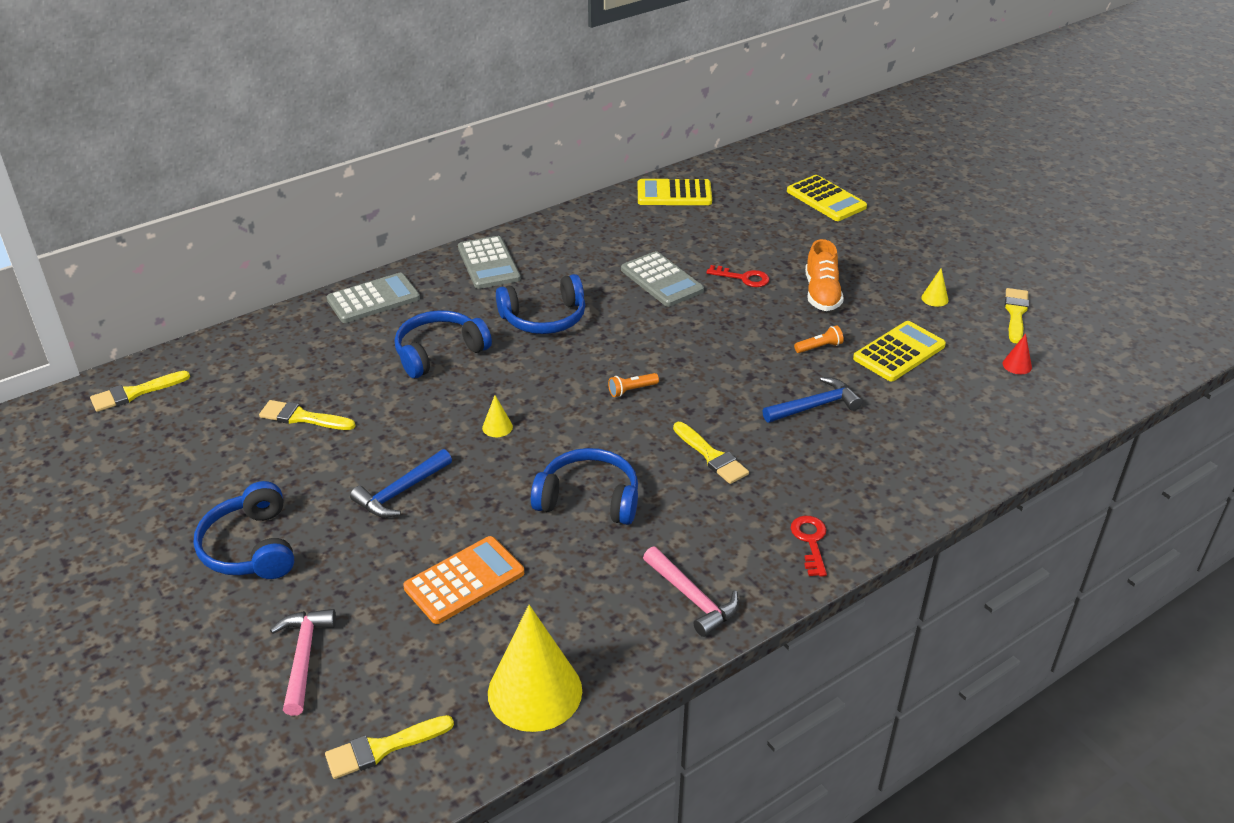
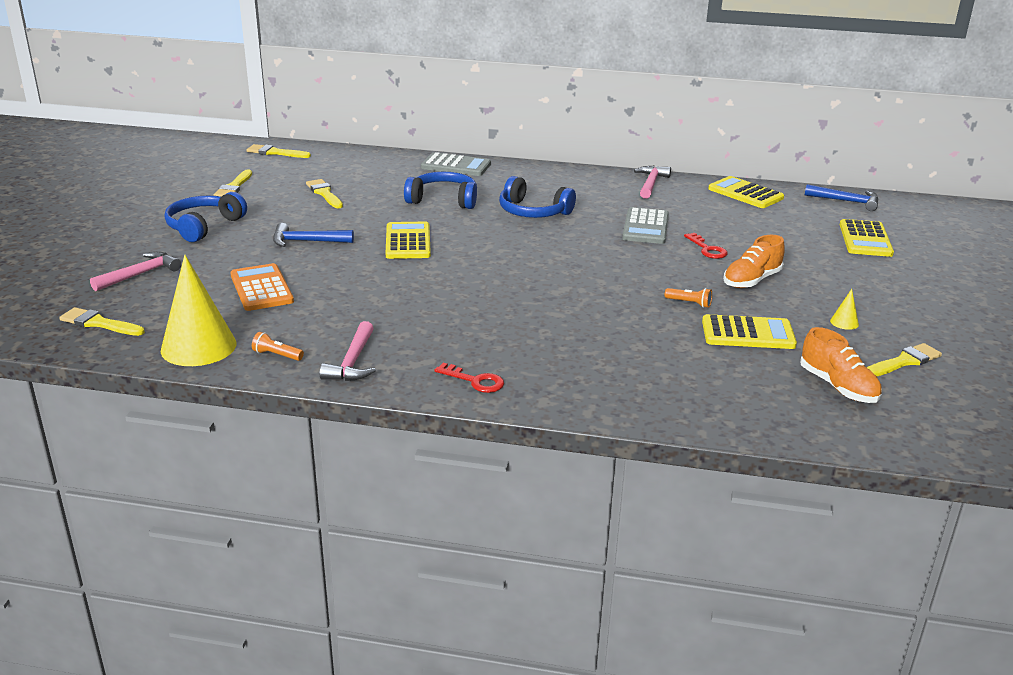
camera: 45 degrees right, 10 degrees down
(464, 580) = (261, 288): orange calculator -> orange calculator turned 120 degrees counterclockwise
(488, 263) = (551, 177): grey calculator -> none
(497, 427) = (408, 241): yellow cone -> yellow calculator
(585, 223) = (650, 184): none -> pink hammer
(589, 499) = (390, 293): blue headphones -> none
(631, 390) = (516, 263): orange flashlight -> orange flashlight (277, 355)
(711, 456) = (500, 313): yellow brush -> yellow brush (234, 187)
(810, 541) = (475, 381): red key -> red key turned 75 degrees clockwise
(814, 406) = (621, 327): blue hammer -> blue hammer (846, 201)
(1017, 365) = (838, 386): red cone -> orange shoe

